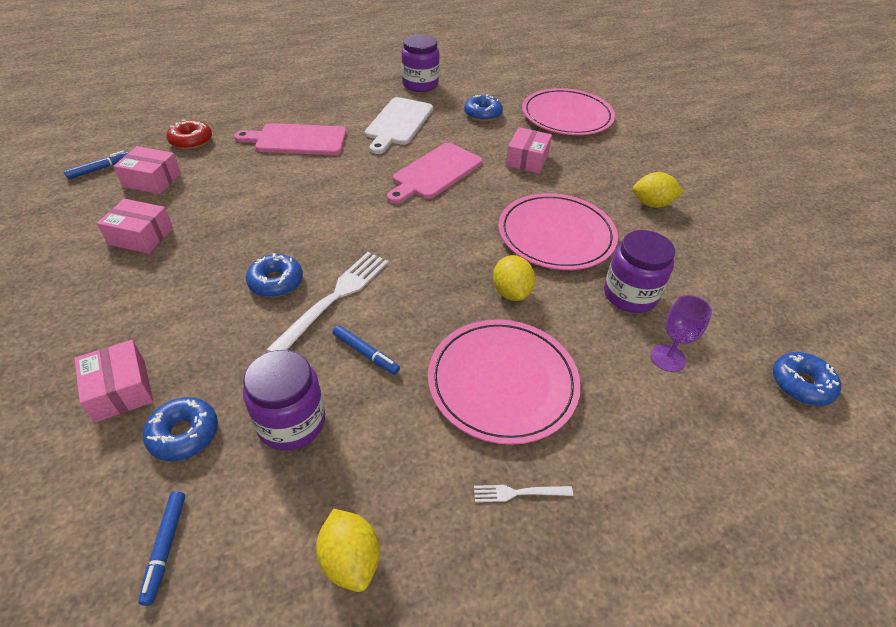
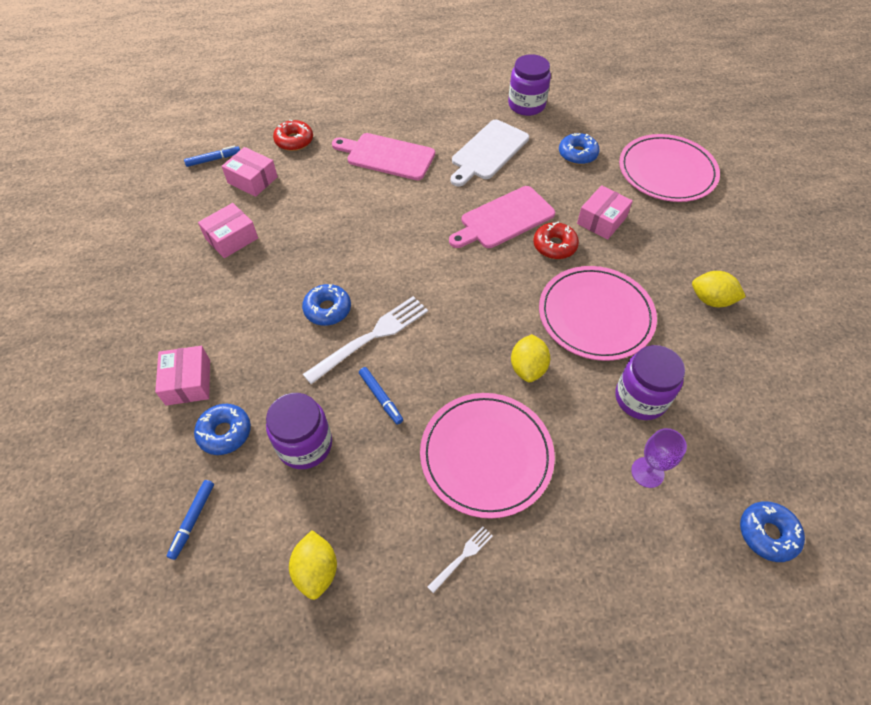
camera: 20 degrees right, 10 degrees up
(141, 236) = (231, 238): pink box -> pink box turned 75 degrees counterclockwise
(492, 186) = (554, 246): none -> red donut
(518, 493) = (462, 557): white fork -> white fork turned 120 degrees clockwise

